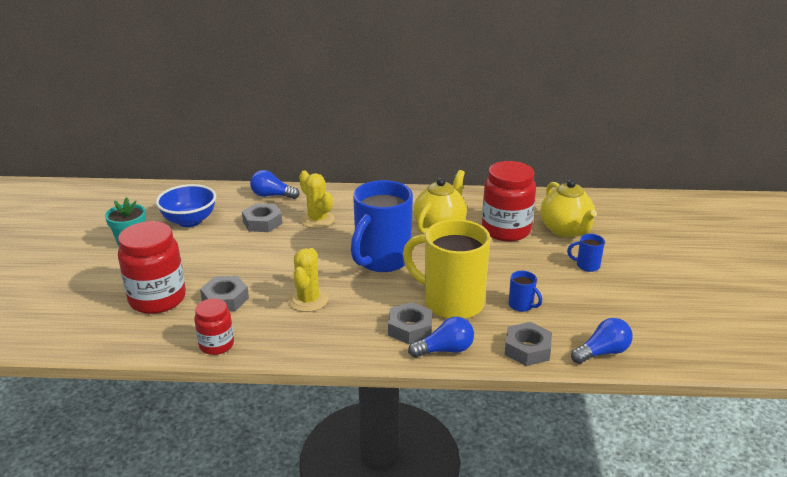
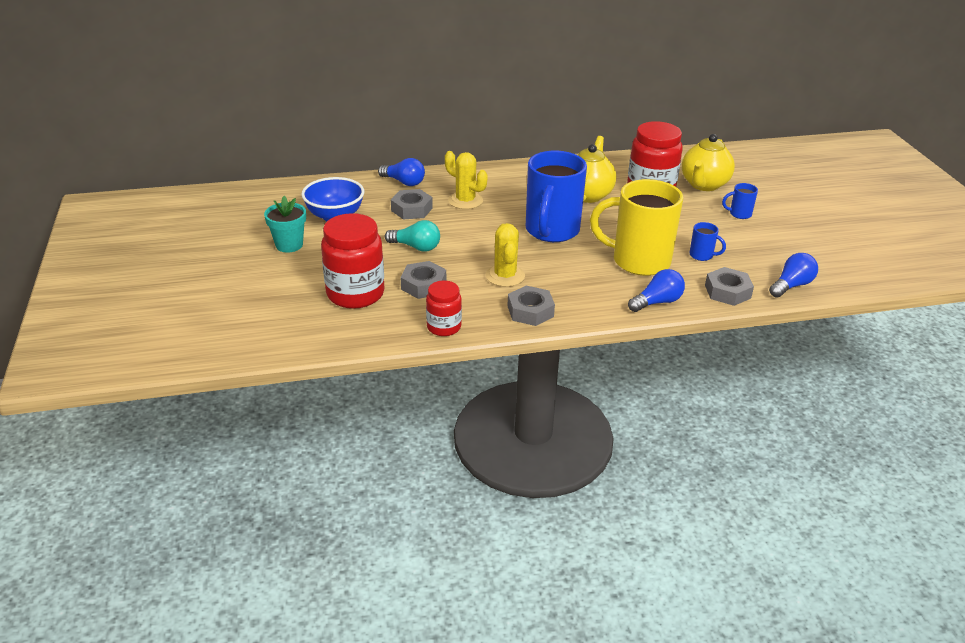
camera: 15 degrees left, 5 degrees up
(242, 260) = (416, 247): none -> turquoise light bulb
(272, 195) = (404, 182): blue light bulb -> blue light bulb turned 150 degrees counterclockwise
(410, 328) = (615, 288): grey nut -> grey nut (530, 311)
(565, 230) = (704, 185): yellow teapot -> yellow teapot turned 60 degrees clockwise

